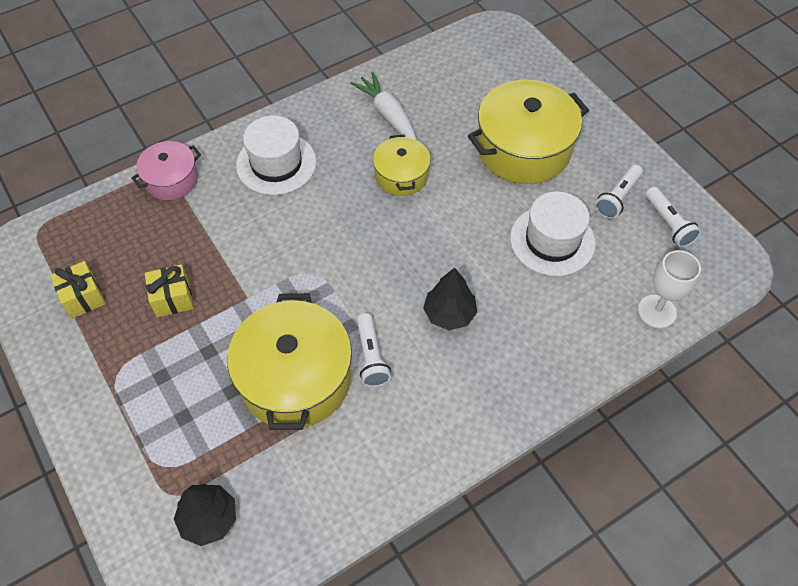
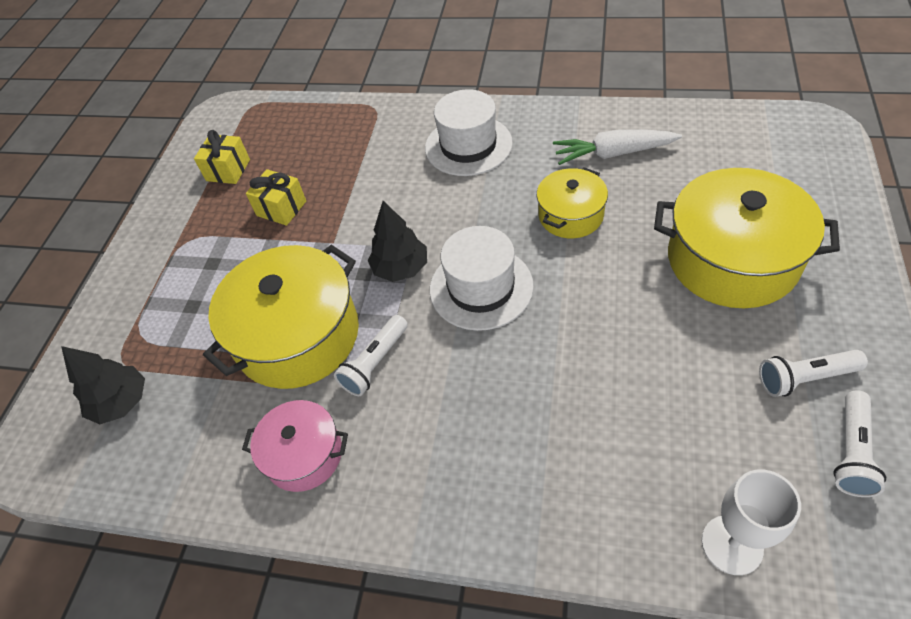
camera: 50 degrees right, 5 degrees down
(171, 180) = (375, 116): pink pot -> pink pot (304, 455)
(388, 115) = (613, 153): white carrot -> white carrot turned 105 degrees counterclockwise
(449, 314) = (486, 374): black tree -> black tree (401, 268)
(552, 240) = (672, 374): white hat -> white hat (481, 287)

